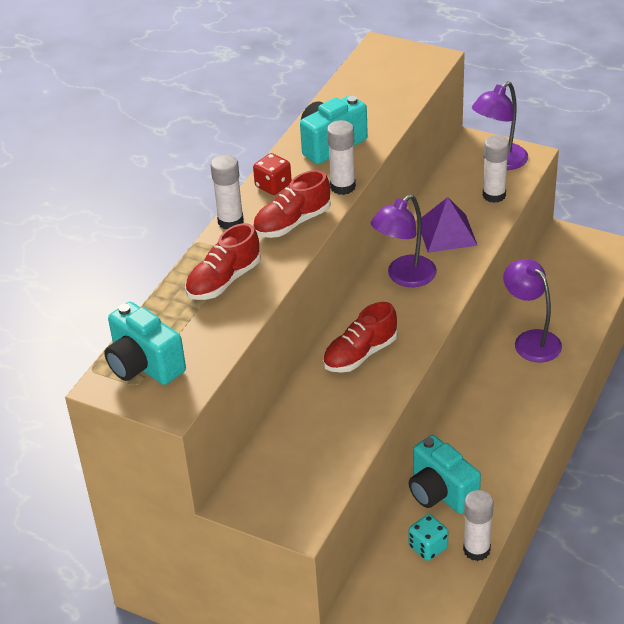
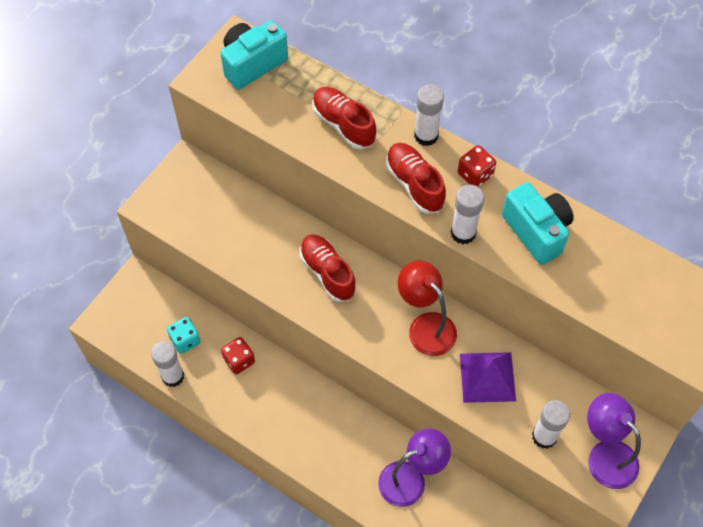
camera: 95 degrees right, 20 degrees up
(404, 277) = (425, 326): purple lamp -> red lamp
(440, 492) = (239, 360): turquoise camera -> red dice

